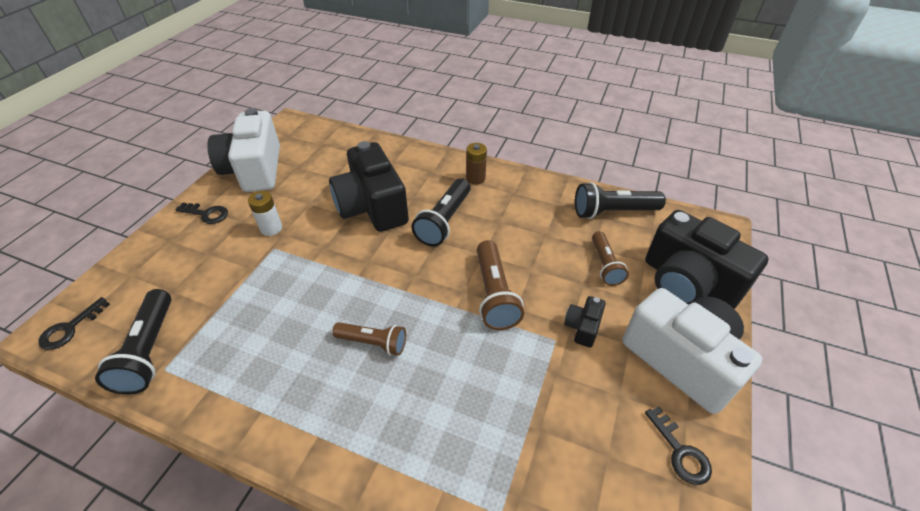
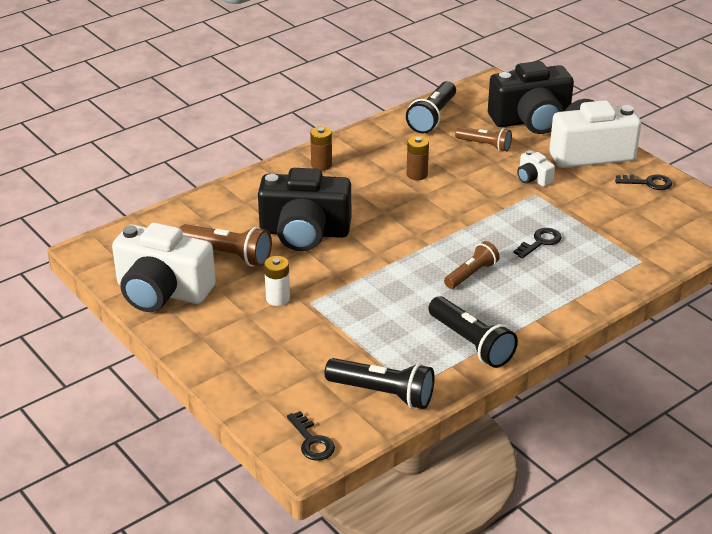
camera: 60 degrees left, 10 degrees down
(206, 214) = (212, 336): black key -> black key (540, 242)
(444, 221) = (364, 200): black flashlight -> black flashlight (471, 343)
(494, 294) = (470, 204): brown flashlight -> brown flashlight (228, 255)
(511, 238) = (417, 174): none -> brown battery
(582, 327) = (533, 178): black camera -> white camera

